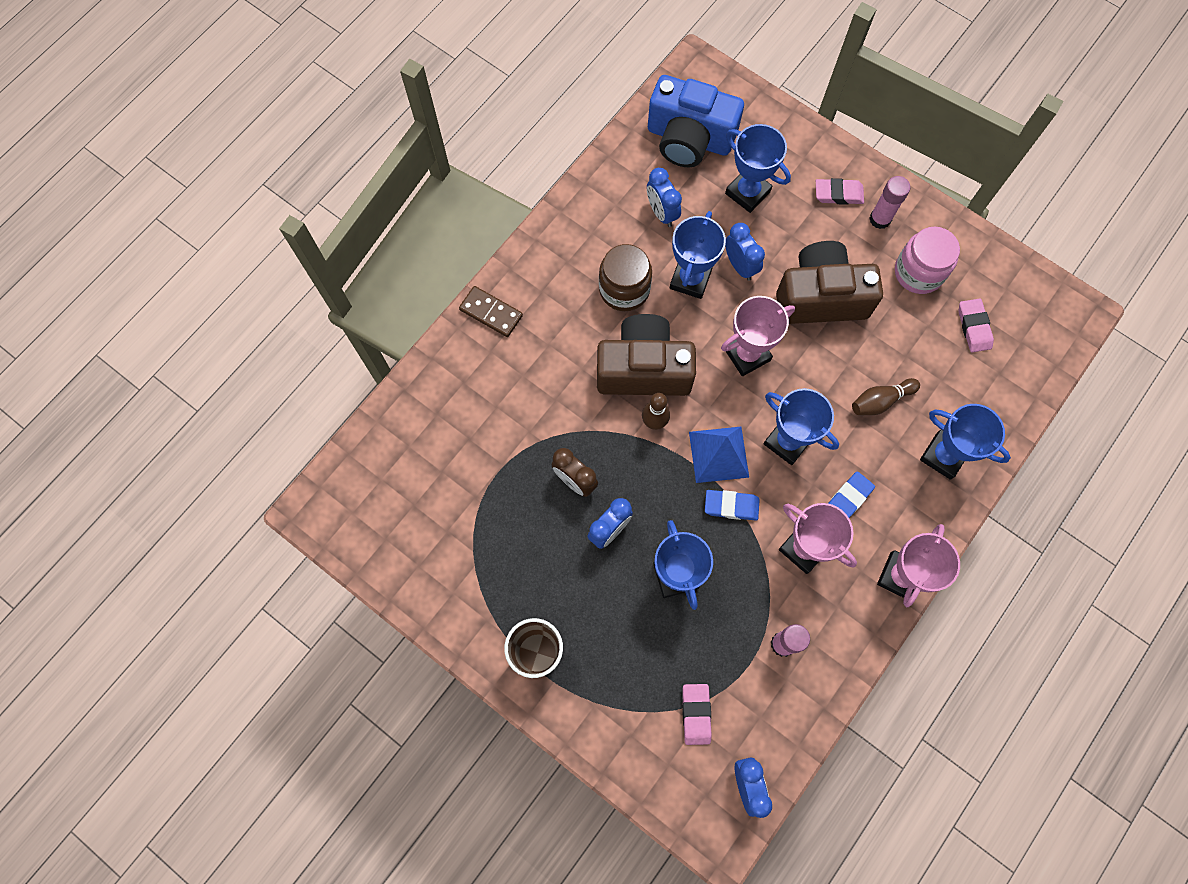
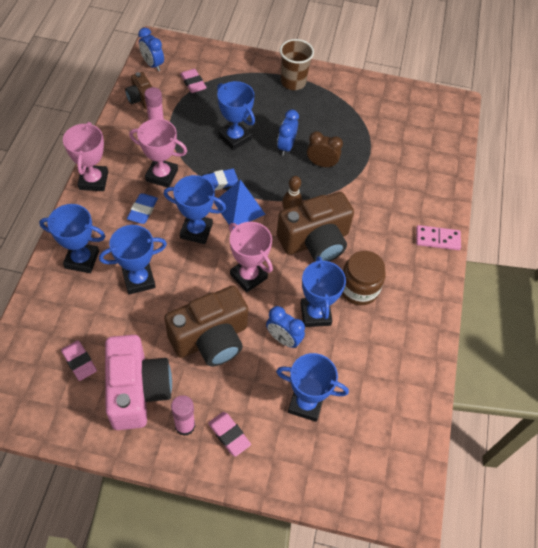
camera: 150 degrees right, 15 degrees down
(491, 313) = (437, 239): brown domino -> pink domino
(662, 213) = (364, 357): blue clock -> none
(689, 139) = (378, 433): blue camera -> none
(747, 354) = (248, 276): pink trophy -> pink trophy turned 75 degrees counterclockwise
(788, 711) = (141, 99): none -> brown camera
(838, 194) = (229, 435): pink eraser -> pink eraser turned 75 degrees clockwise
(880, 401) = (139, 280): brown bowling pin -> blue trophy
(918, 272) = (137, 390): pink jar -> pink camera

